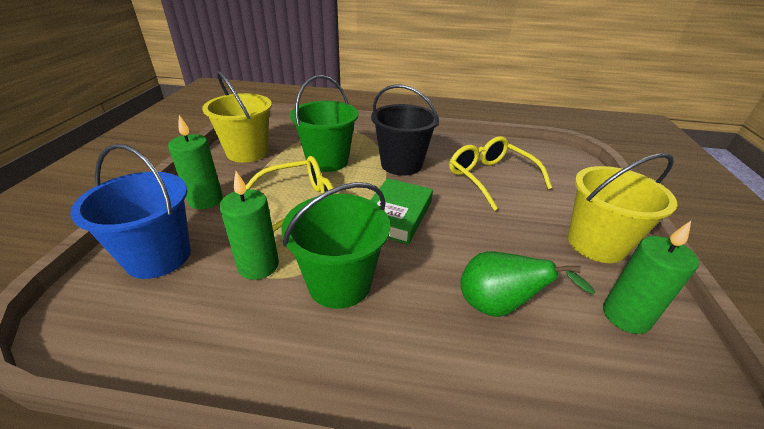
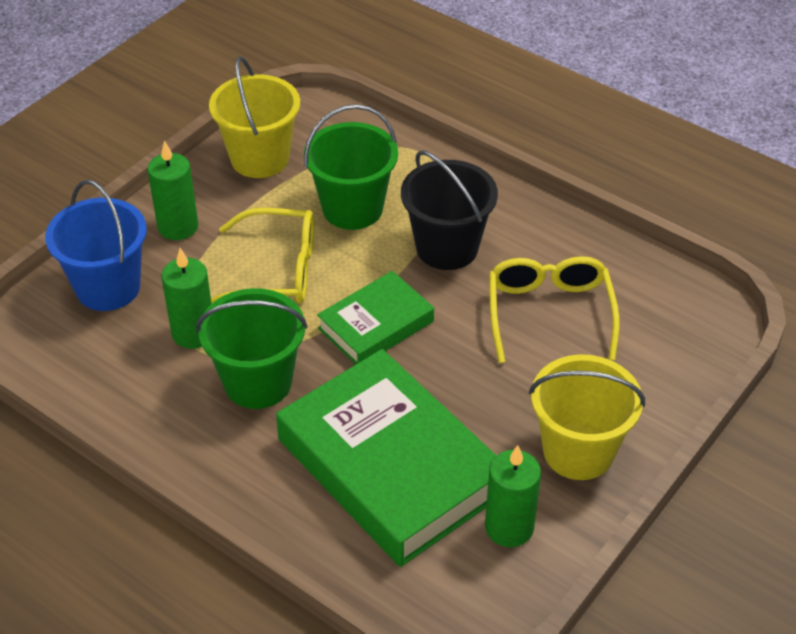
camera: 30 degrees right, 10 degrees up
(498, 306) = (390, 466): green pear -> green book

